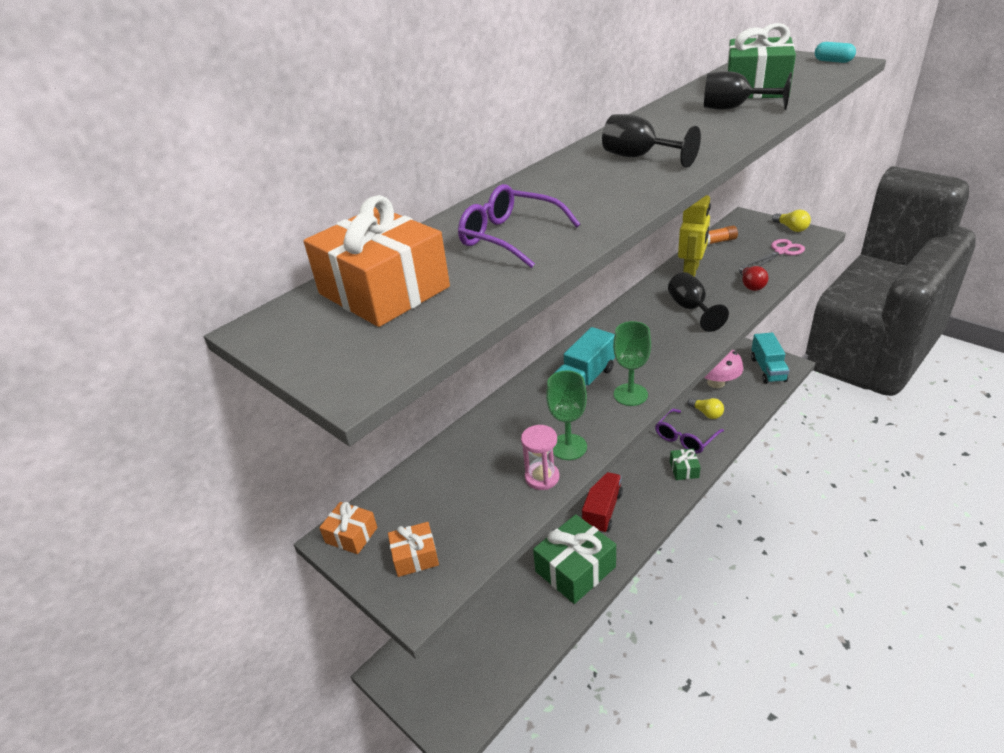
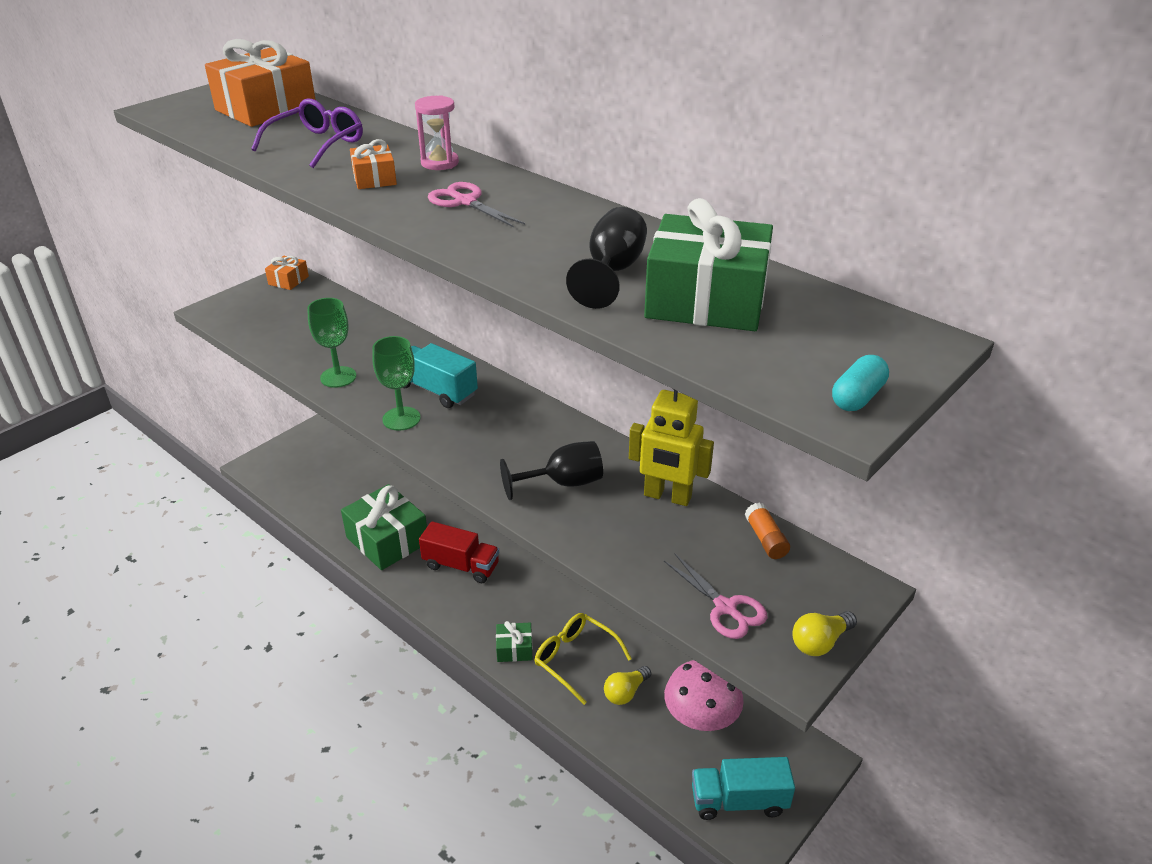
camera: 85 degrees right, 0 degrees up
(415, 556) = (252, 307): orange gift -> orange gift (374, 178)
(542, 477) = (305, 362): pink hourglass -> pink hourglass (440, 163)
(639, 157) = (465, 202): black goblet -> pink scissors
(685, 438) = (575, 659): purple glasses -> yellow glasses
(751, 285) = (619, 551): red light bulb -> none

